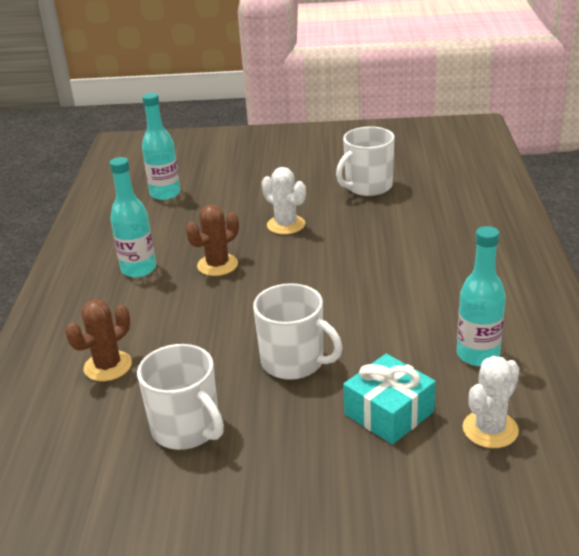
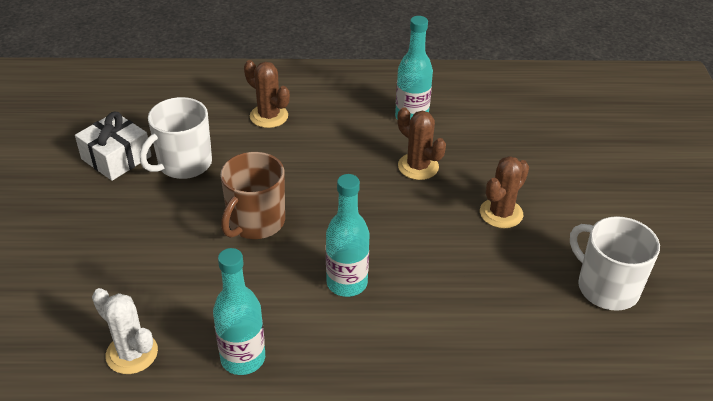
camera: 85 degrees right, 10 degrees up
(162, 497) = (116, 157): none -> white gift
(165, 194) = (560, 121): turquoise bottle -> turquoise bottle (347, 283)
(286, 225) = (501, 213): white cactus -> brown cactus
(294, 362) = (255, 222): white mug -> brown mug
(389, 413) = (172, 283): turquoise gift -> none

